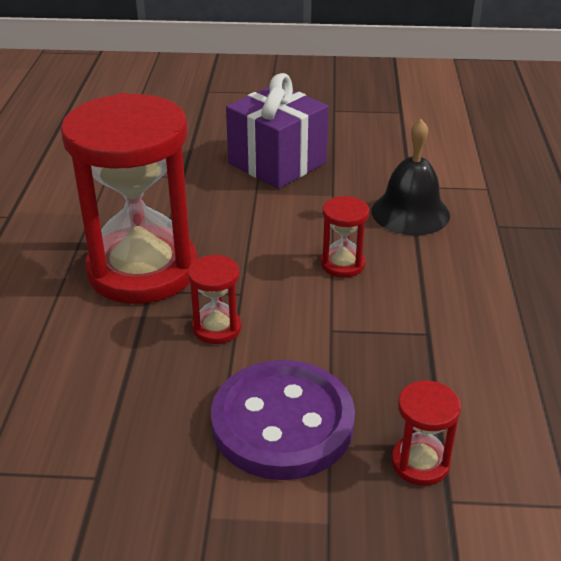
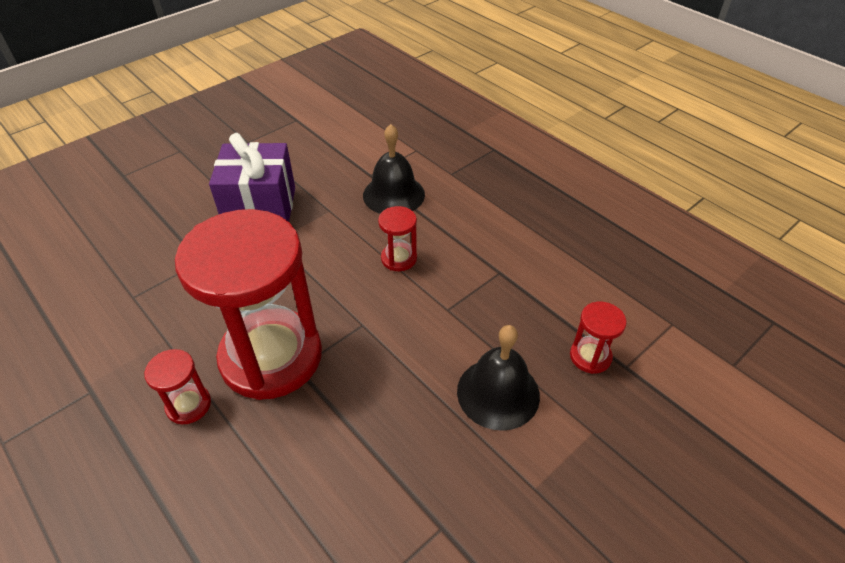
camera: 45 degrees left, 10 degrees up
(217, 328) = (379, 361): red hourglass -> red hourglass (188, 405)
(282, 423) = (498, 393): purple button -> black bell

